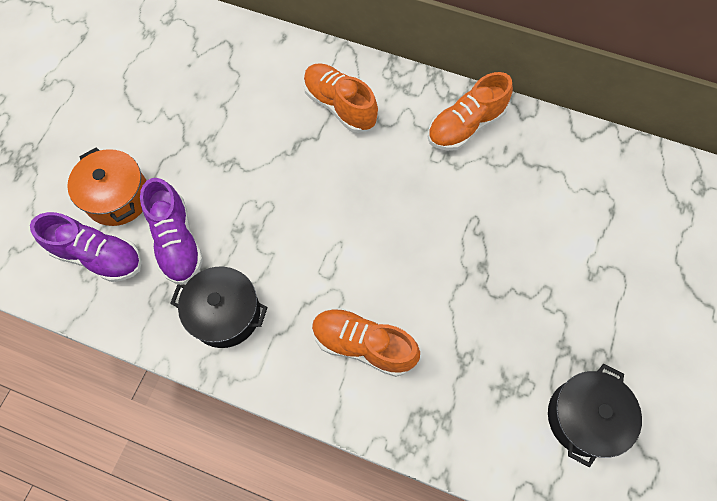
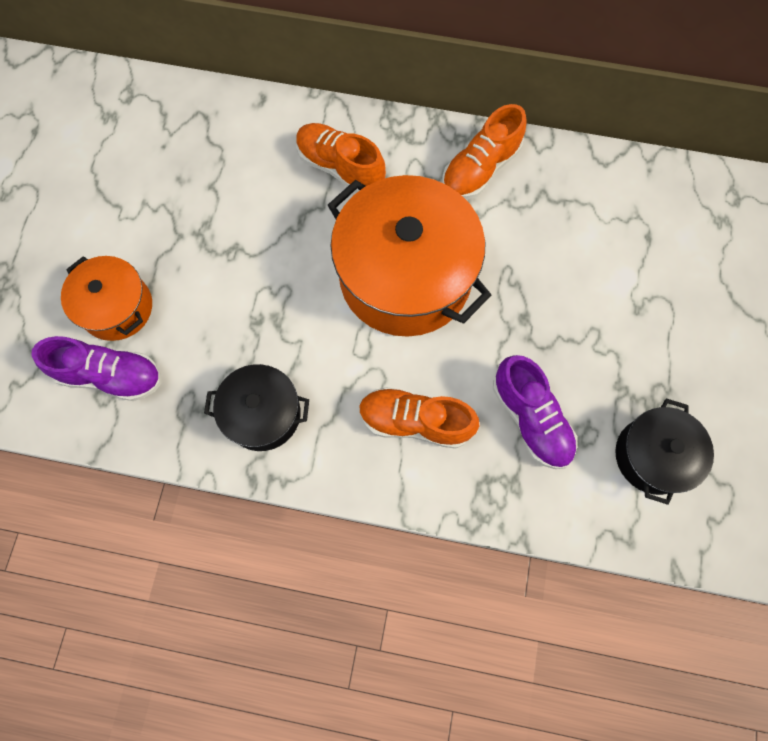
camera: 10 degrees left, 5 degrees up
(177, 241) = (193, 345): purple shoe -> purple shoe (530, 418)
(379, 211) = (405, 276): none -> orange pot

